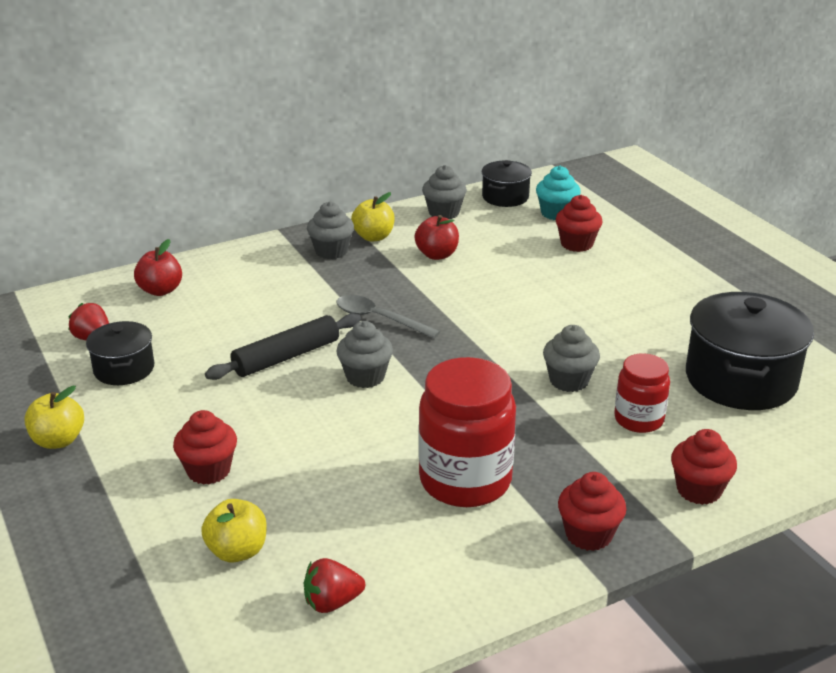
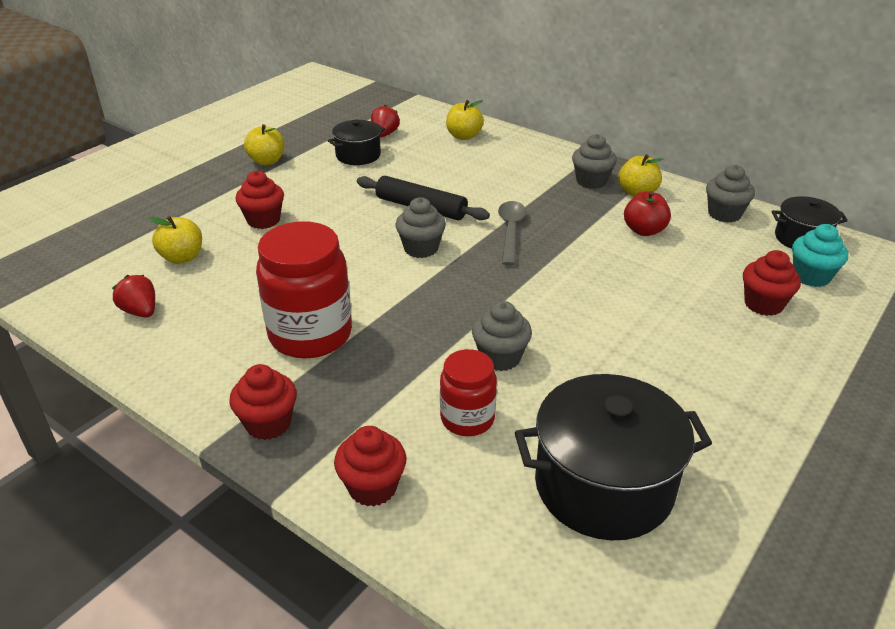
camera: 65 degrees right, 5 degrees up
(160, 290) = (464, 136): red apple -> yellow apple

